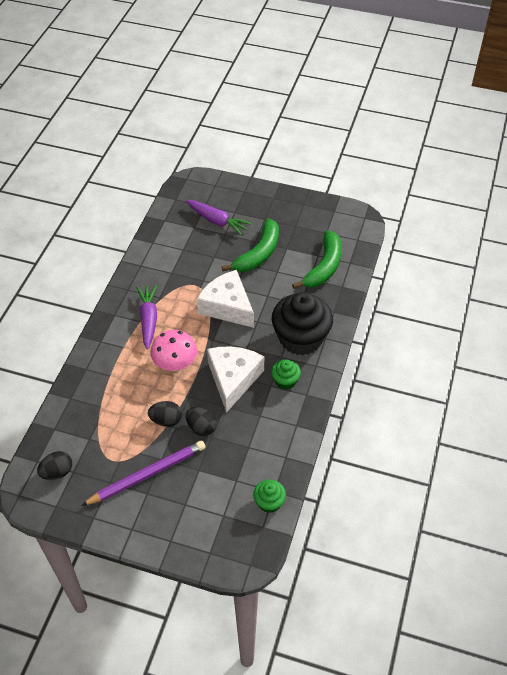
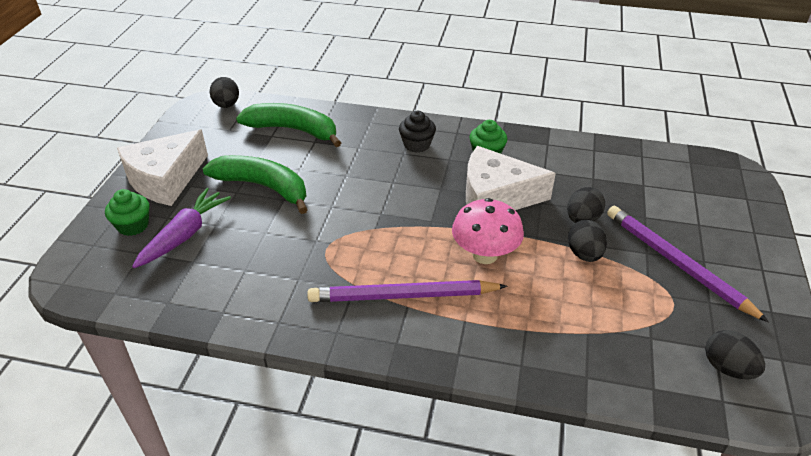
camera: 95 degrees left, 10 degrees down
(148, 320) = (403, 296): purple carrot -> purple pencil
(227, 306) = (368, 211): white cheese -> white cheese (165, 179)
(269, 502) = (658, 158): green cupcake -> green cupcake (133, 225)
(300, 338) = (417, 145): black cupcake -> black cupcake, size x0.47
(358, 229) = (226, 105): none -> black egg

